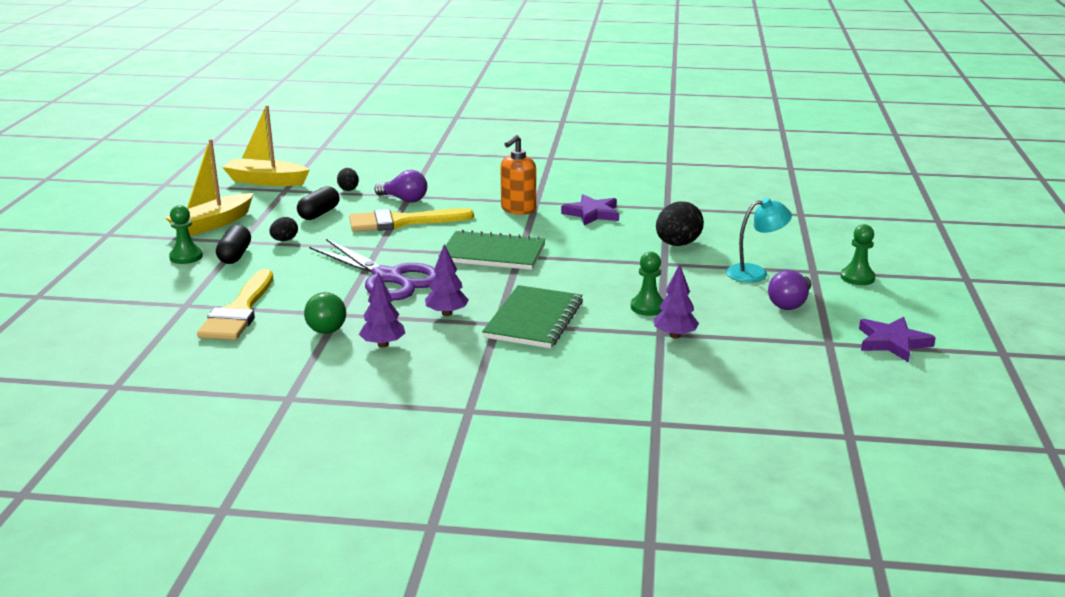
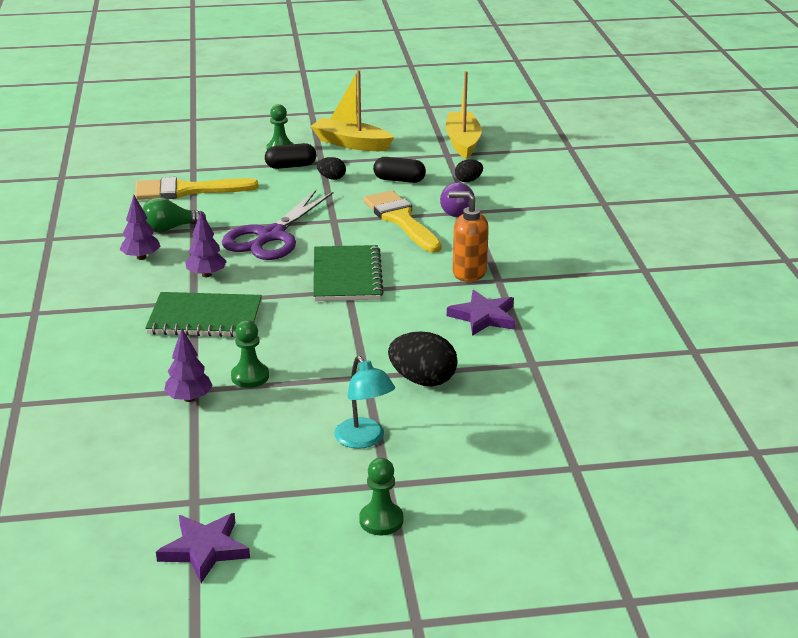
camera: 75 degrees right, 5 degrees up
(790, 303) = (287, 469): purple light bulb -> none

